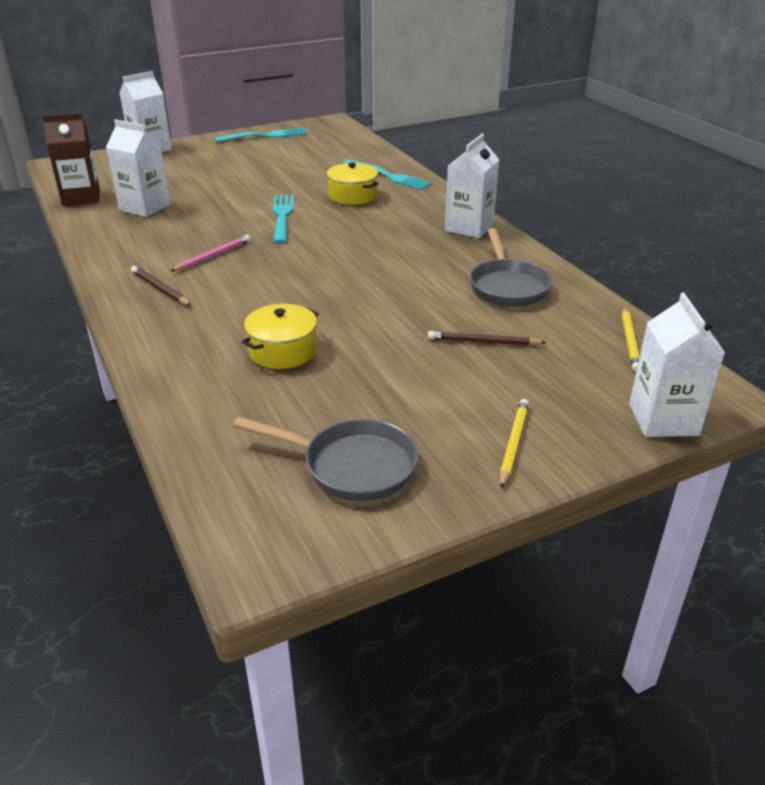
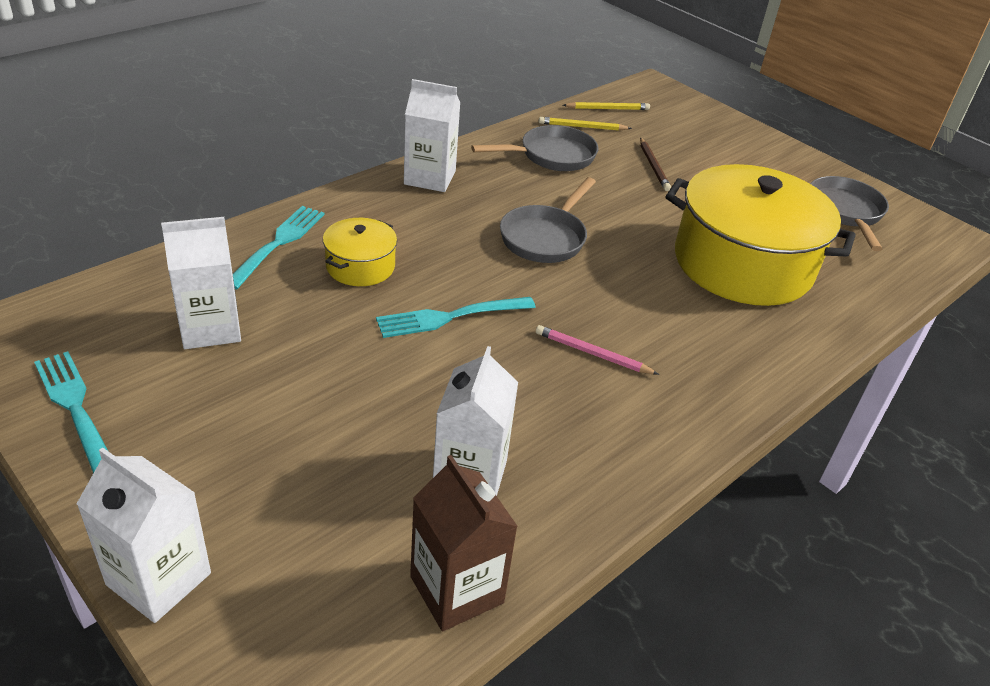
camera: 110 degrees left, 5 degrees up
(160, 289) = (695, 376): brown pencil -> none
(283, 351) = (742, 264): yellow pot -> yellow pot, size x2.18
(364, 261) = (545, 237): none -> grey pan
(513, 444) = (767, 154): yellow pencil -> yellow pencil (582, 127)
(663, 419) = (696, 105): white carton -> white carton (210, 328)

